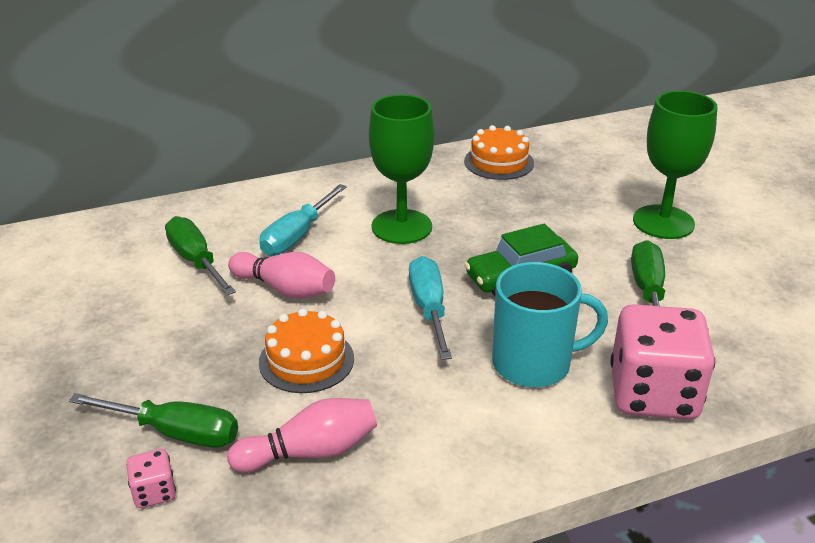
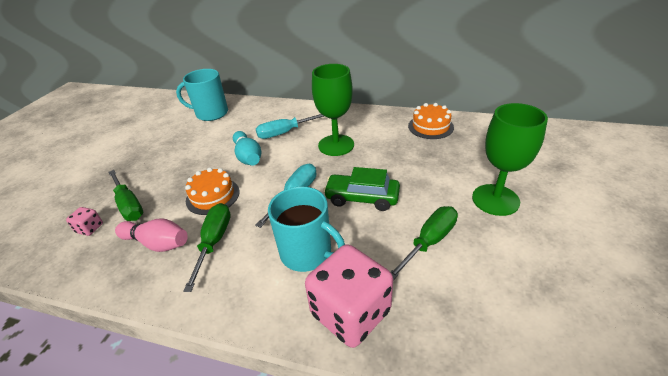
camera: 40 degrees right, 5 degrees up
(111, 250) = (211, 113): none -> turquoise mug
(196, 261) = (232, 130): green screwdriver -> green screwdriver (214, 242)
(285, 289) = (248, 157): pink bowling pin -> turquoise bowling pin

